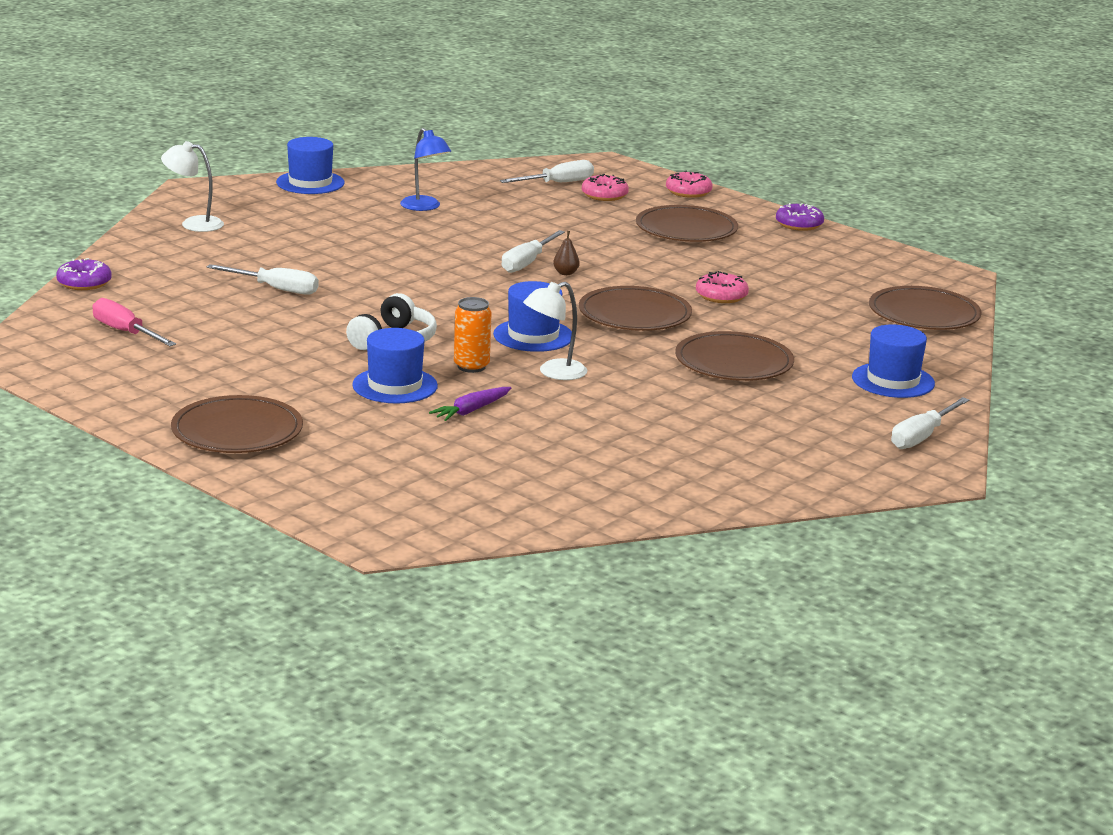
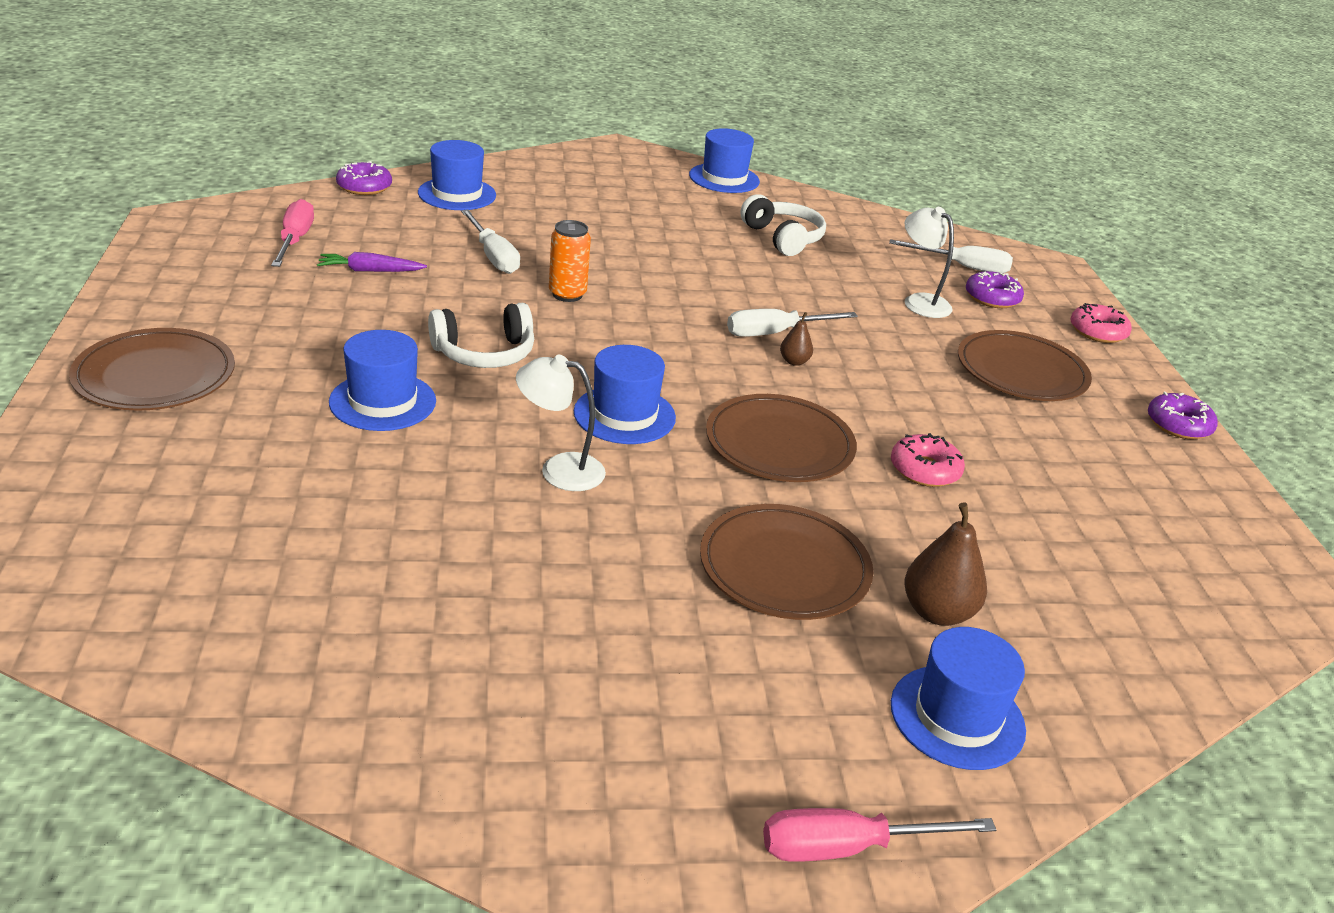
camera: 40 degrees right, 10 degrees up
(159, 262) = (457, 194): none -> blue hat
(193, 224) = (554, 174): white lamp -> white lamp (920, 301)
(424, 207) = (783, 238): blue lamp -> white headphones
(471, 366) = (494, 418): orange can -> orange can (567, 294)
(471, 411) = (389, 470): purple carrot -> purple carrot (370, 271)
(604, 195) = (992, 298): pink donut -> purple donut
(825, 349) = (937, 612): none -> brown pear
(922, 437) = (847, 847): white screwdriver -> pink screwdriver
(924, 314) = (1169, 632): brown plate -> none

